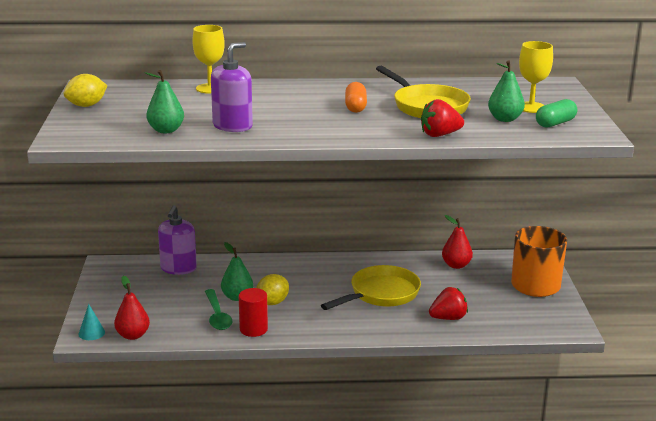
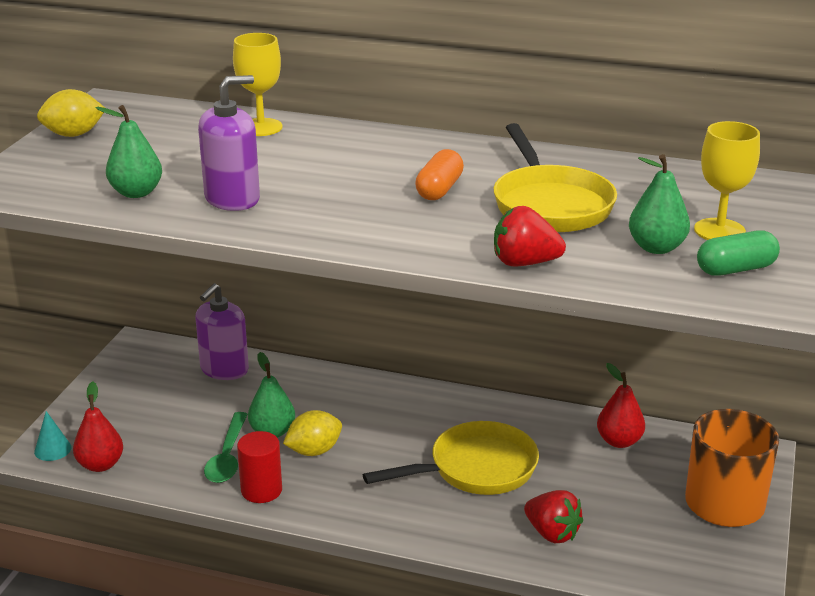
camera: 20 degrees right, 5 degrees up
(448, 318) = (552, 533): red strawberry -> red strawberry turned 45 degrees clockwise

